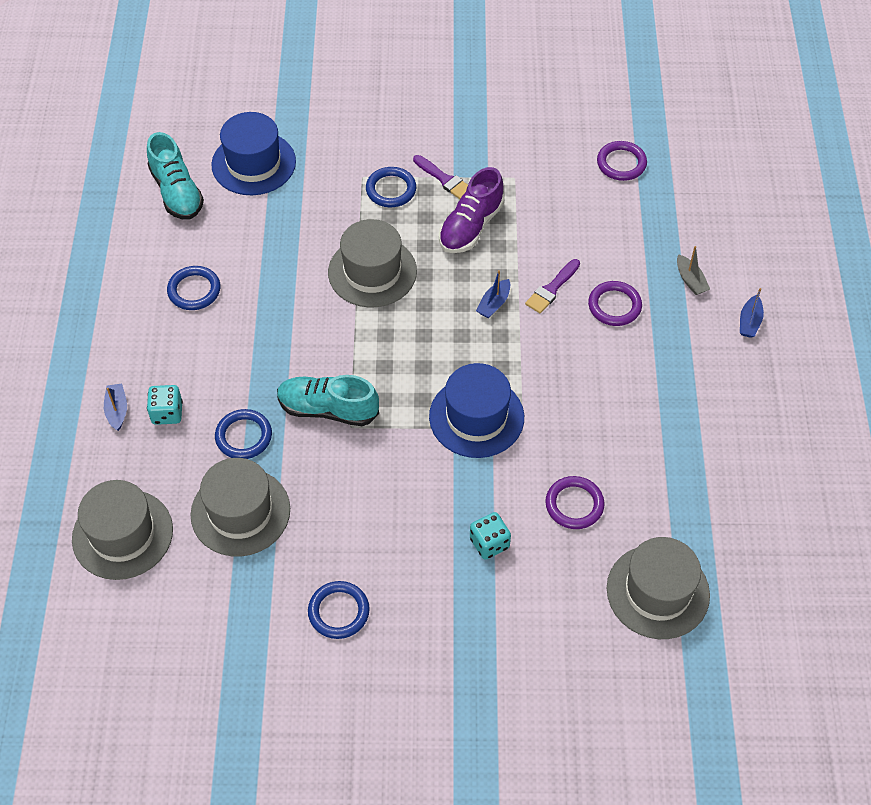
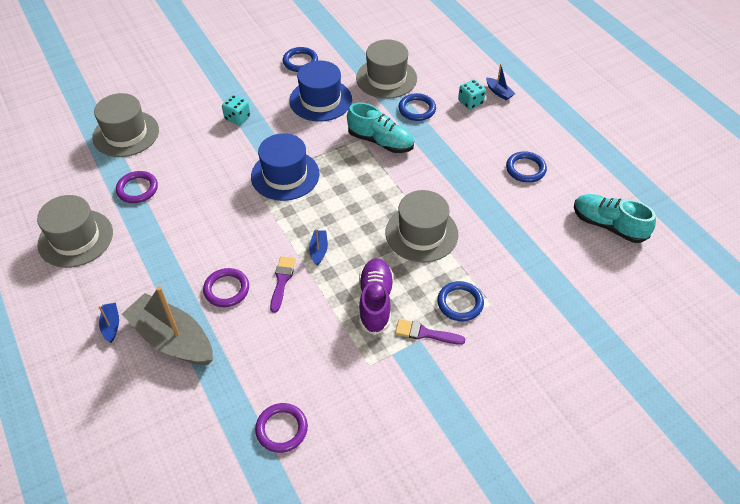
camera: 150 degrees right, 5 degrees down
(122, 534) = (437, 48): grey hat -> grey hat (75, 238)
(253, 163) = (580, 273): blue hat -> blue hat (320, 100)
(328, 409) = (380, 141): turquoise shoe -> turquoise shoe turned 45 degrees clockwise
(574, 504) = (196, 155): purple ring -> purple ring (137, 189)
(690, 280) = (172, 339): grey boat -> grey boat, size x2.36

